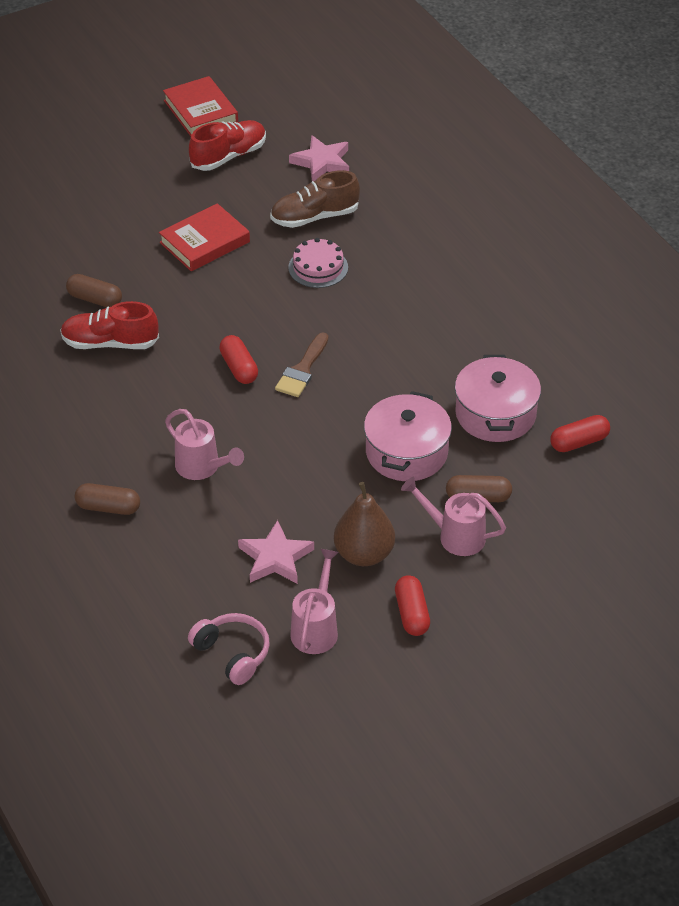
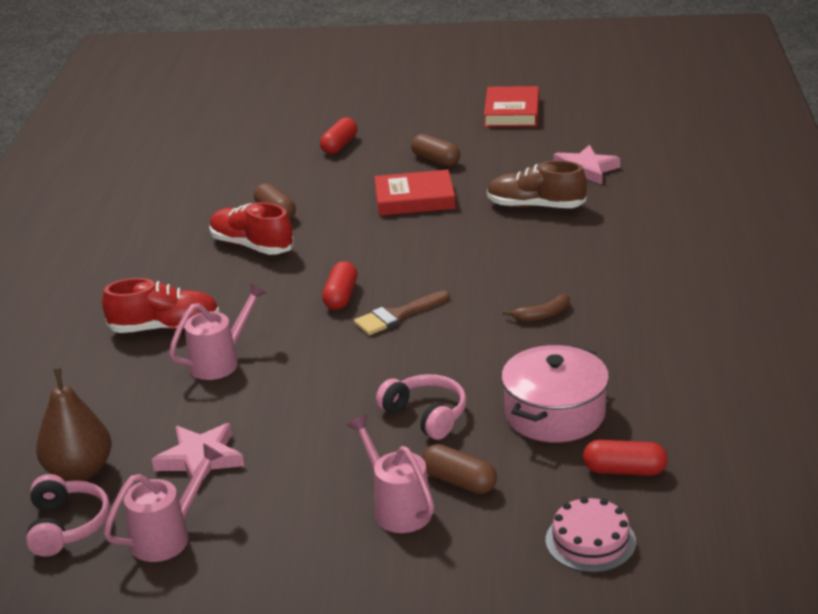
camera: 35 degrees right, 15 degrees down
(108, 507) = (106, 364): brown capsule -> brown capsule (435, 160)
(202, 467) = (220, 361): pink watering can -> pink watering can turned 120 degrees counterclockwise
(228, 156) = (503, 146): red shoe -> red shoe (165, 328)
(318, 267) = (498, 243): pink cake -> pink cake (590, 541)
(364, 554) = (287, 489): brown pear -> brown pear (79, 471)
(406, 452) = (426, 415): pink pot -> pink headphones
(412, 614) = (275, 563): red capsule -> red capsule (339, 145)
(413, 327) = (542, 315): none -> brown banana

